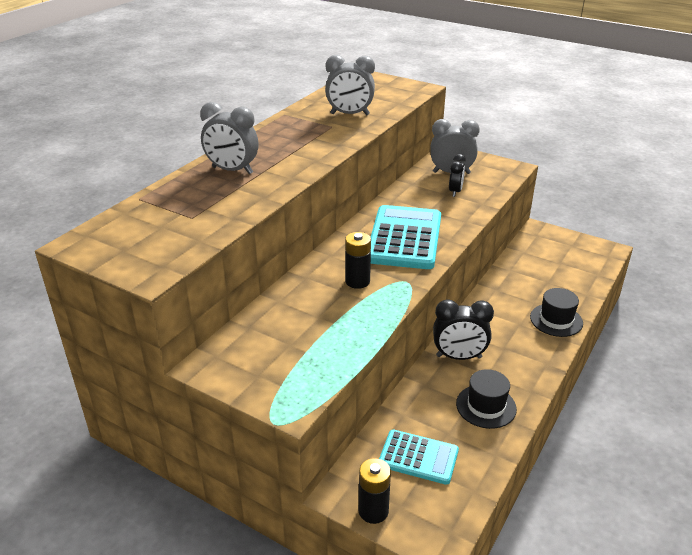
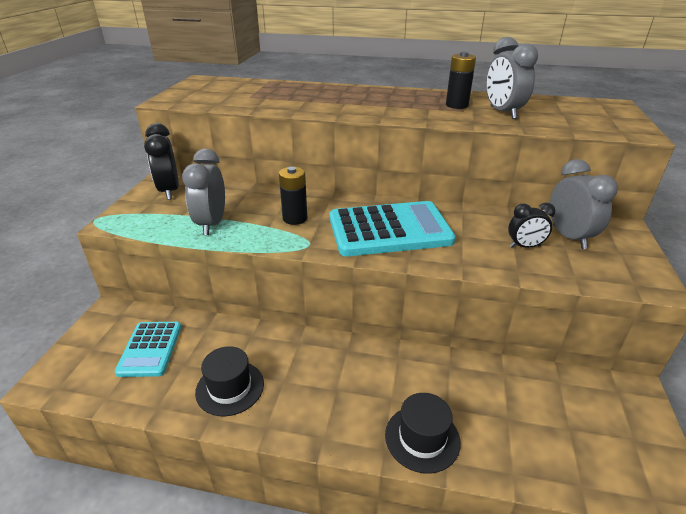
camera: 70 degrees right, 0 degrees up
(232, 170) = (334, 94): grey clock -> grey clock (211, 224)
(373, 511) = (87, 333): black battery -> black battery (457, 105)
(459, 357) = (304, 352): black clock -> black clock (169, 191)

